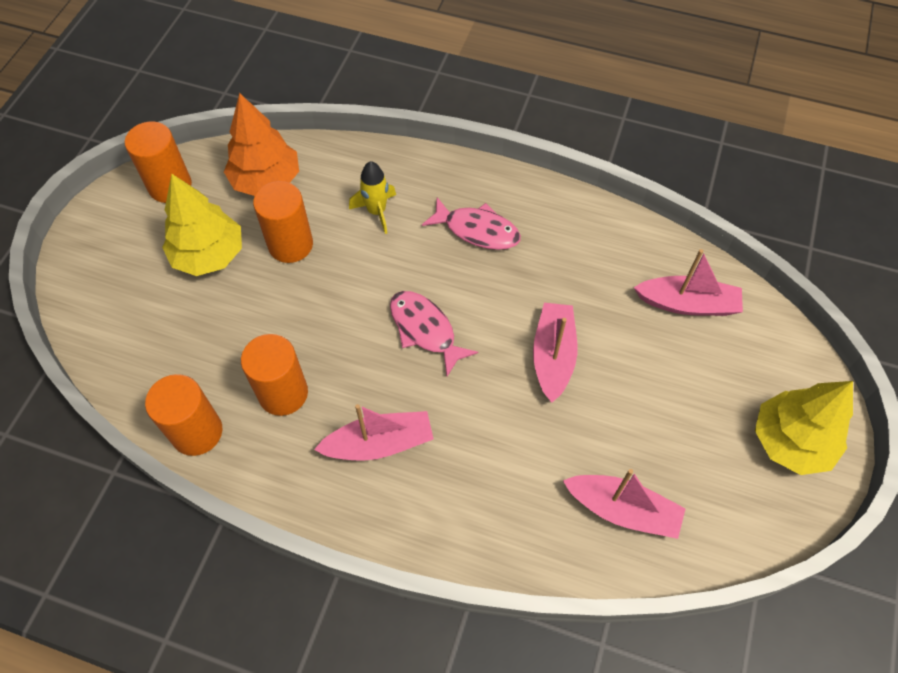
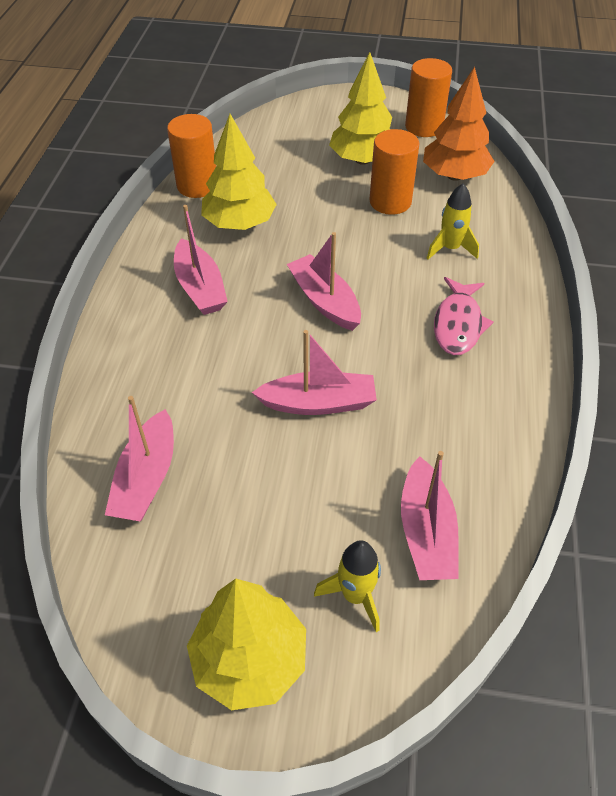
camera: 80 degrees right, 10 degrees down
(283, 393) = (239, 223): orange cylinder -> yellow tree
(425, 330) = (324, 301): pink fish -> pink boat
(739, 362) = (355, 595): none -> yellow rocket

